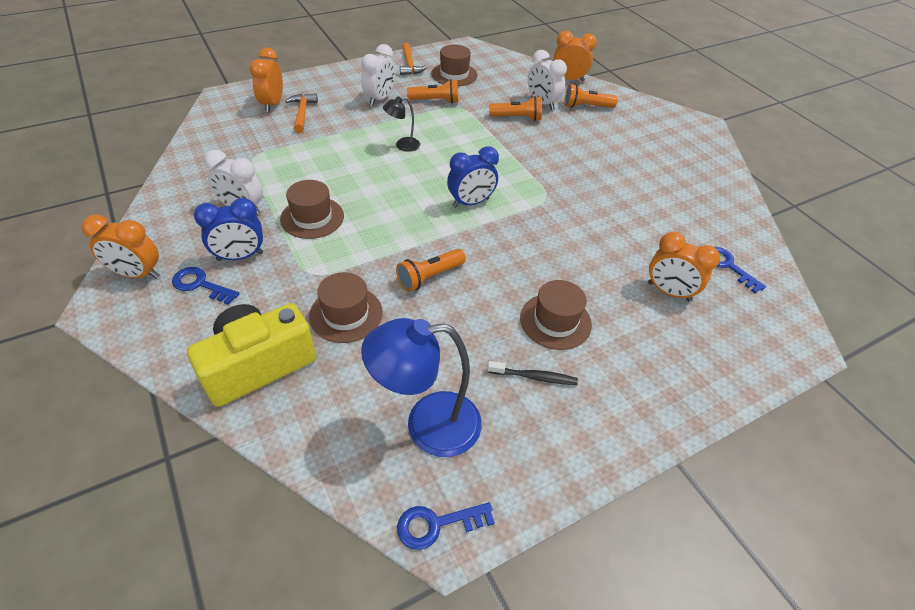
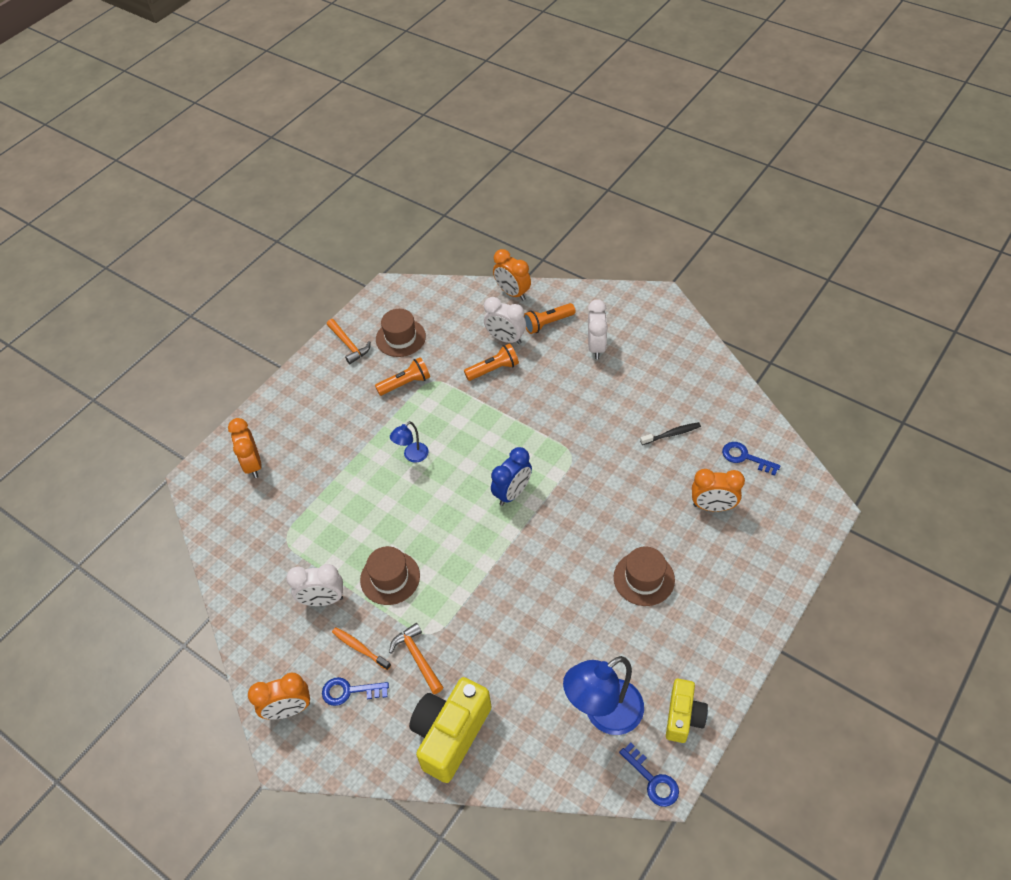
camera: 20 degrees left, 5 degrees up
(240, 256) = (360, 648): blue clock -> orange toothbrush
(302, 113) = (290, 462): orange hammer -> orange hammer (417, 657)
(346, 314) = (484, 656): brown hat -> none
(380, 99) = (351, 406): white clock -> white clock (596, 347)
(402, 145) = (412, 456): black lamp -> blue lamp
(429, 277) = (526, 587): orange flashlight -> none
(436, 524) = (653, 780): blue key -> blue key turned 90 degrees counterclockwise
(517, 474) = (683, 717): none -> yellow camera
(534, 377) = (654, 635): black toothbrush -> black toothbrush (672, 434)
(568, 79) = (512, 293): orange clock -> orange clock turned 120 degrees counterclockwise

